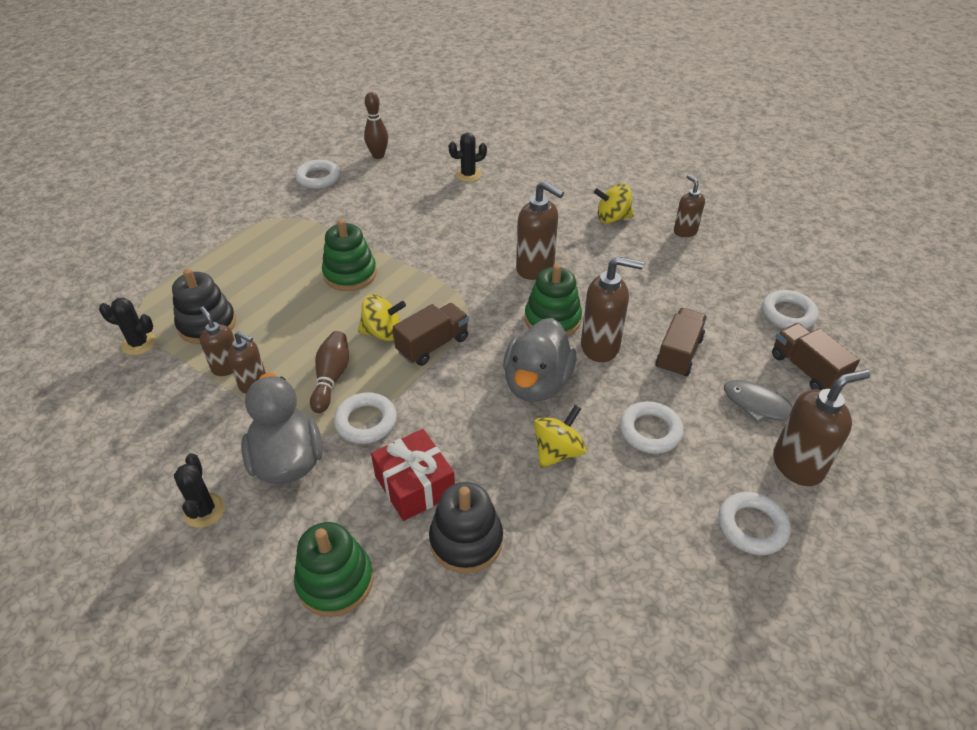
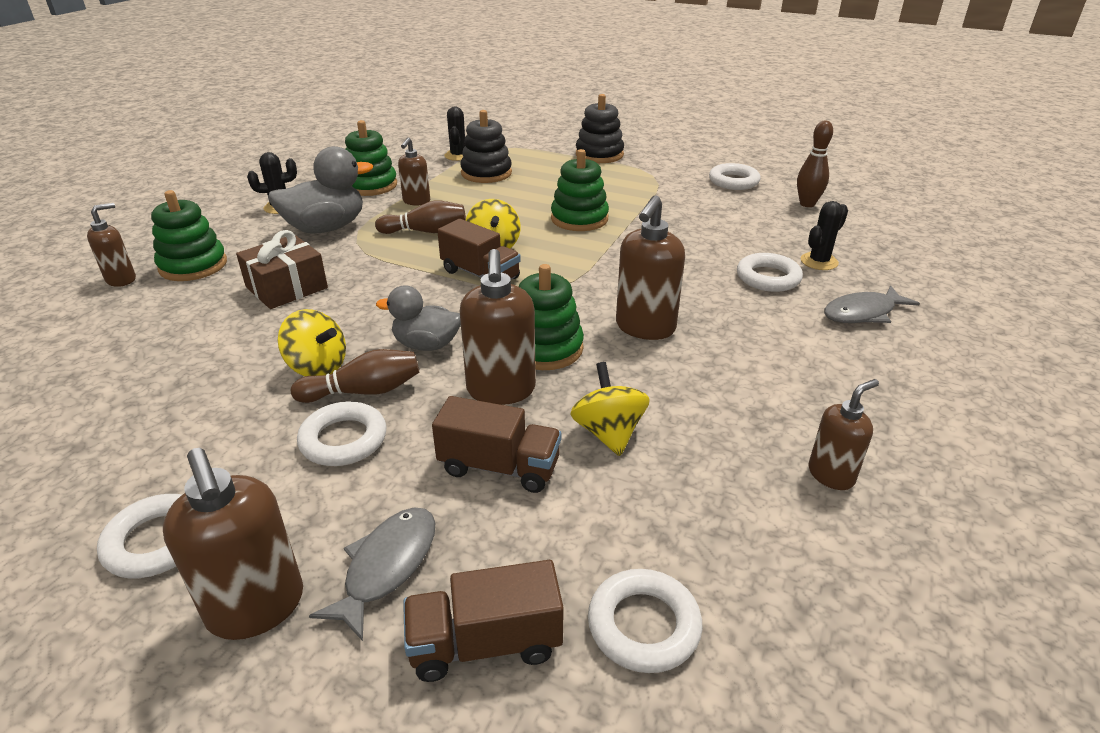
camera: 80 degrees right, 10 degrees down
(184, 423) = (370, 185): none -> green stacking toy
(227, 367) = (435, 189): brown soap dispenser -> brown soap dispenser (121, 279)
(366, 421) = (369, 254): white ring -> white ring (768, 278)
(415, 485) = (286, 287): red gift -> brown gift
(466, 540) = (213, 321): black stacking toy -> black stacking toy (599, 155)
(468, 175) = (819, 261): black cactus -> black cactus turned 75 degrees clockwise
(537, 177) = (862, 313): none -> grey fish
(537, 383) = (426, 345): grey duck -> grey duck, size x0.64
(594, 421) = (364, 391): none -> brown bowling pin
(612, 218) = (810, 389): yellow spinning top -> yellow spinning top (608, 433)
(806, 369) = (485, 643): brown truck -> brown truck turned 150 degrees counterclockwise

